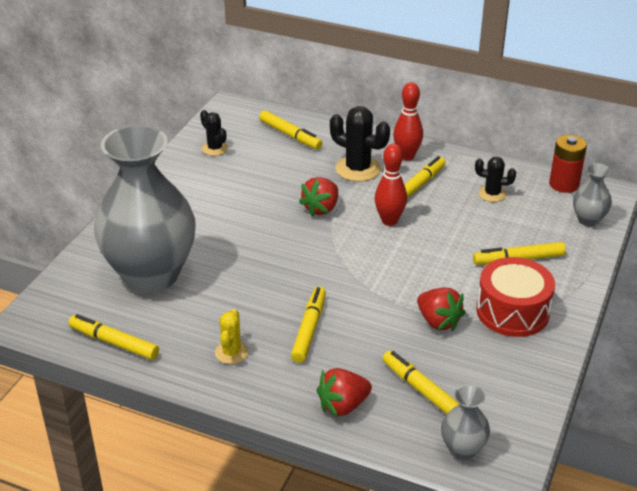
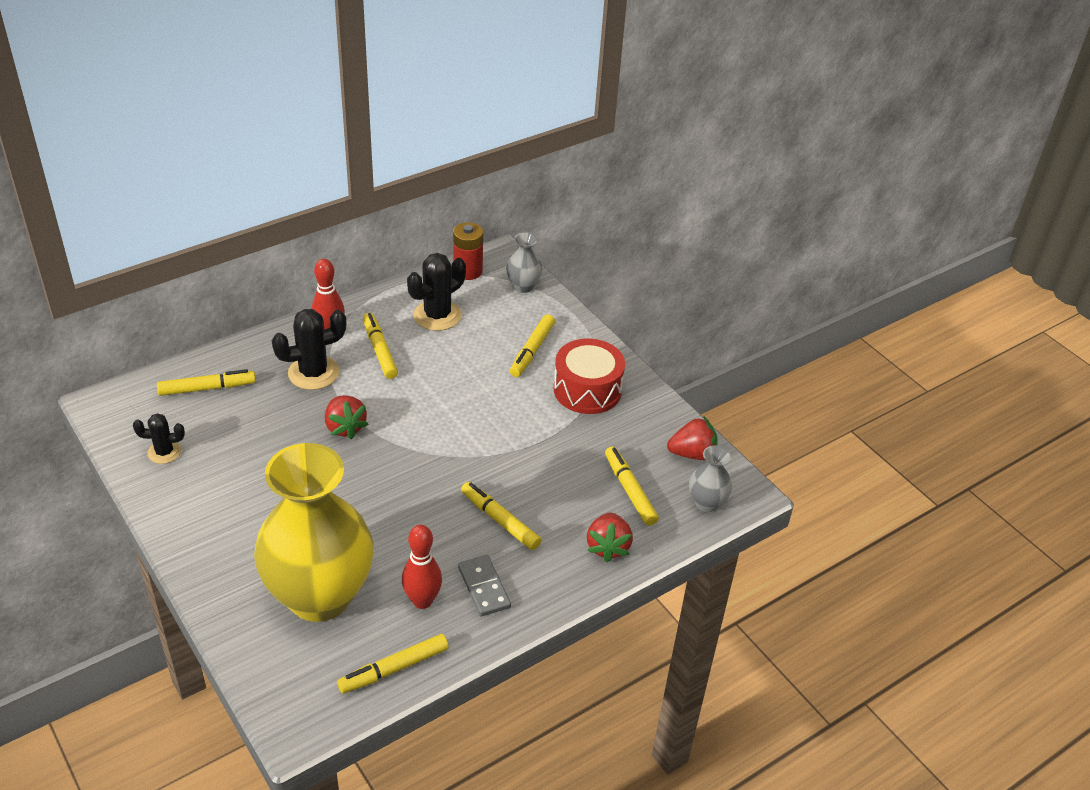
camera: 60 degrees left, 5 degrees up
(151, 275) = (320, 596): grey vase -> yellow vase
(231, 352) = (484, 587): yellow cactus -> grey domino
(389, 221) = (408, 394): red bowling pin -> red bowling pin (422, 601)
(422, 391) = (630, 490): yellow marker -> yellow marker turned 75 degrees clockwise
(438, 321) = (561, 437): red strawberry -> red strawberry (692, 454)
(492, 194) = (437, 315): black cactus -> black cactus, size x1.67

